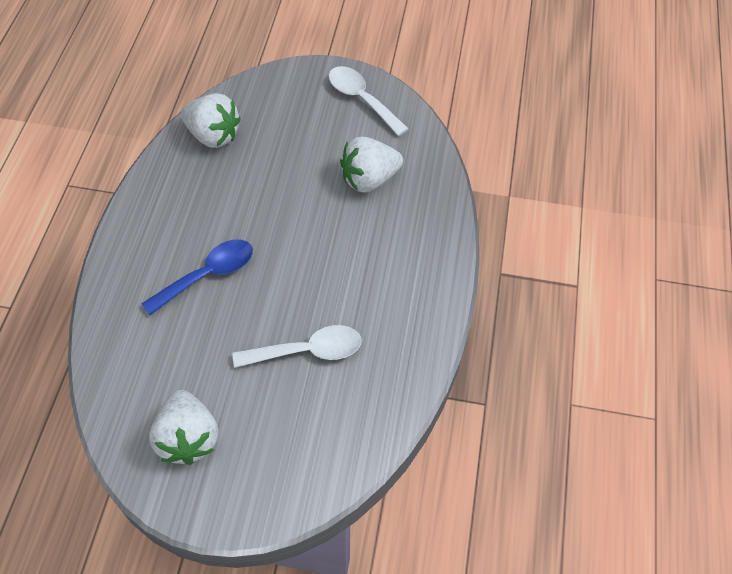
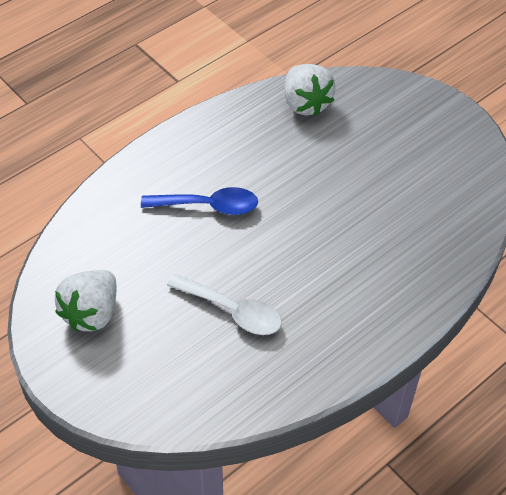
camera: 40 degrees right, 5 degrees down
(361, 99) = (457, 143): white spoon -> none
(369, 179) = (403, 211): white strawberry -> none

